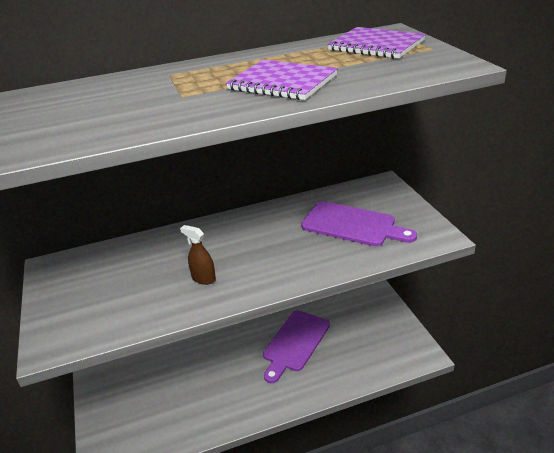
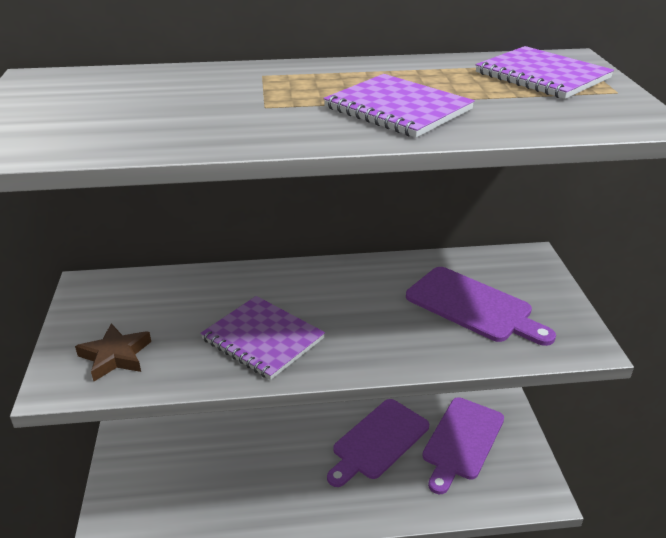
camera: 10 degrees right, 0 degrees up
(90, 314) = (115, 356): none -> brown star
(203, 278) = (263, 339): brown spray bottle -> purple notebook
(356, 329) = (461, 441): none -> purple cutting board

